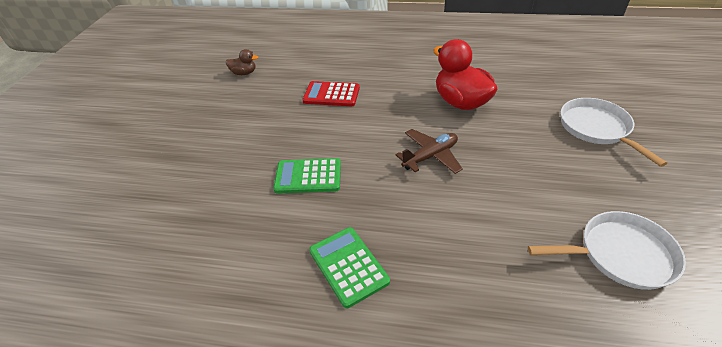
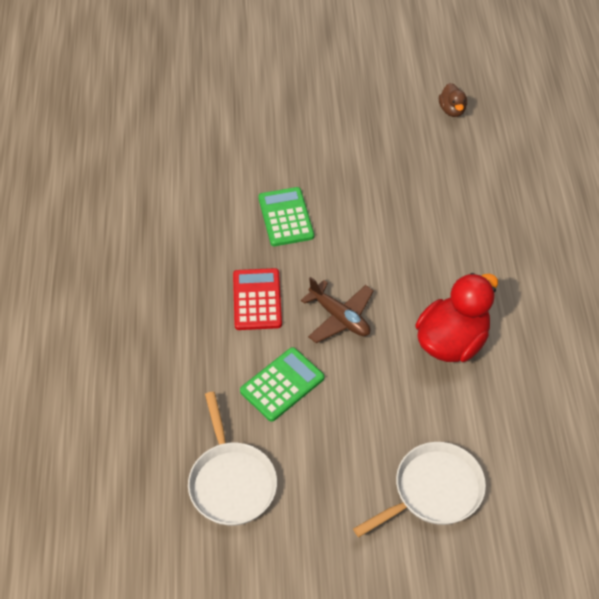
camera: 75 degrees right, 10 degrees up
(331, 94) = (431, 206): red calculator -> red calculator (257, 299)
(348, 266) = (185, 270): green calculator -> green calculator (282, 384)

